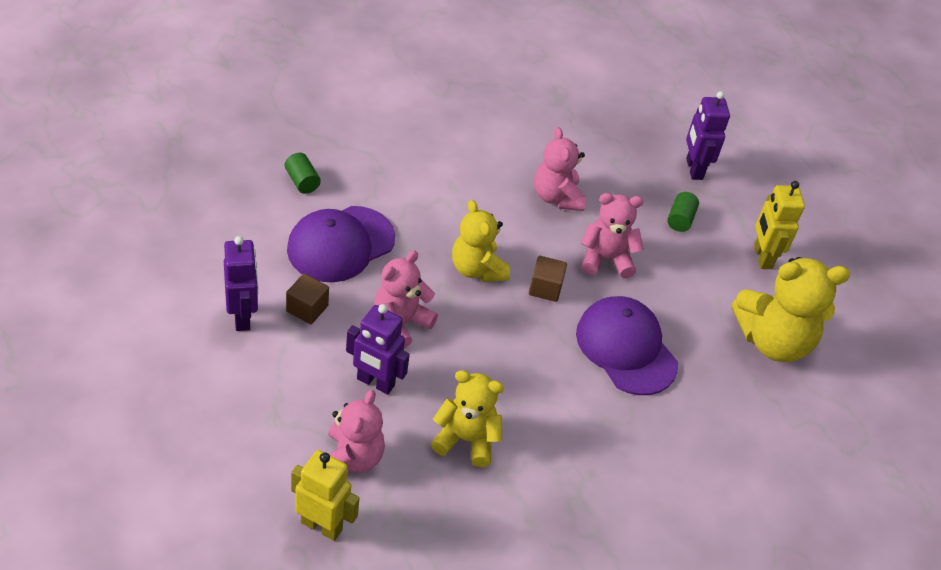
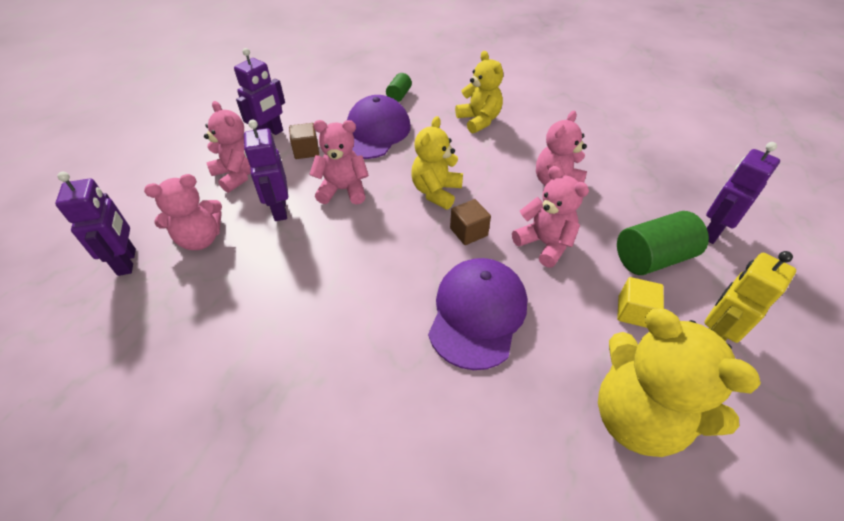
camera: 55 degrees right, 0 degrees up
(282, 380) = (238, 175): none -> pink teddy bear
(322, 525) = (127, 262): yellow robot -> purple robot
(340, 244) = (373, 133): purple cap -> purple cap turned 105 degrees clockwise
(466, 439) = (275, 282): yellow teddy bear -> yellow teddy bear (479, 120)
(680, 219) = (652, 258): green cylinder -> green cylinder, size x1.83
(709, 272) = (634, 312): none -> yellow cube

